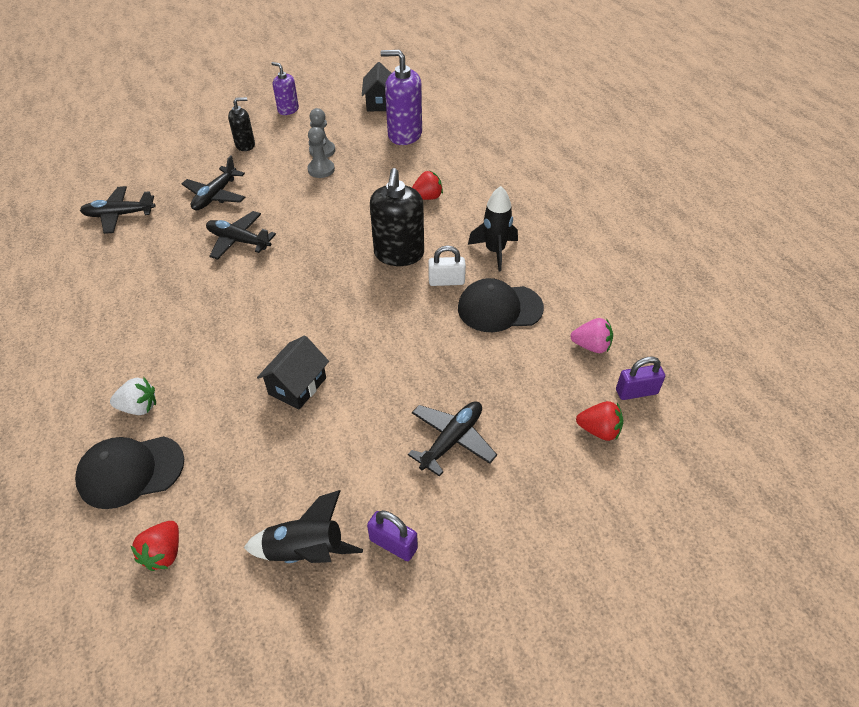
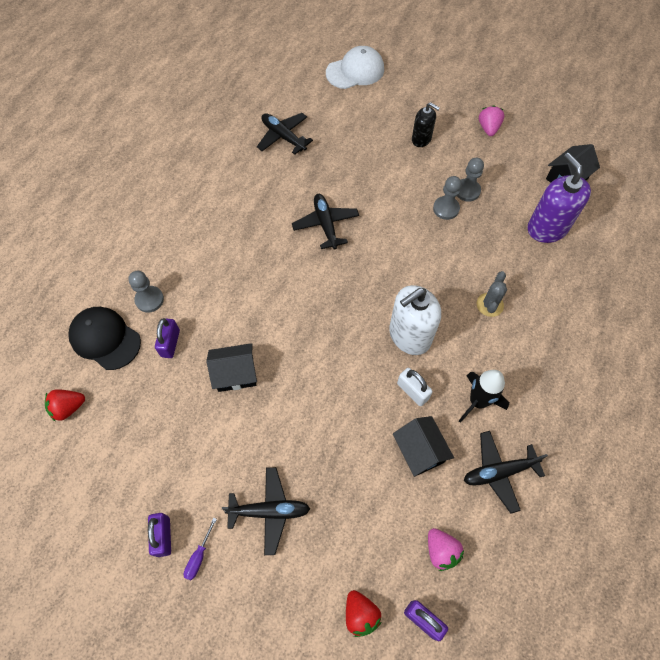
camera: 50 degrees right, 15 degrees up
(129, 139) = (355, 71): none -> white cap
(139, 407) = (149, 300): white strawberry -> grey pawn
(206, 418) = (170, 343): none -> purple padlock
(215, 195) = (353, 171): black plane -> black plane (499, 472)
(288, 110) = (488, 128): purple soap dispenser -> pink strawberry
(306, 551) = (122, 486): black rocket -> none
(399, 254) = (409, 336): black soap dispenser -> white soap dispenser
(427, 197) = (489, 305): red strawberry -> grey cactus
(441, 524) = (199, 556): none -> purple screwdriver
(499, 308) = (419, 451): black cap -> black house

